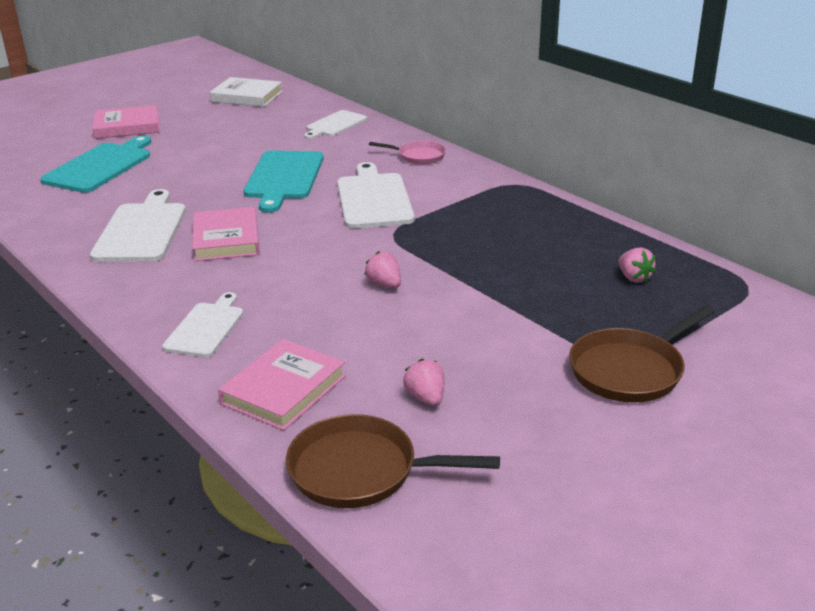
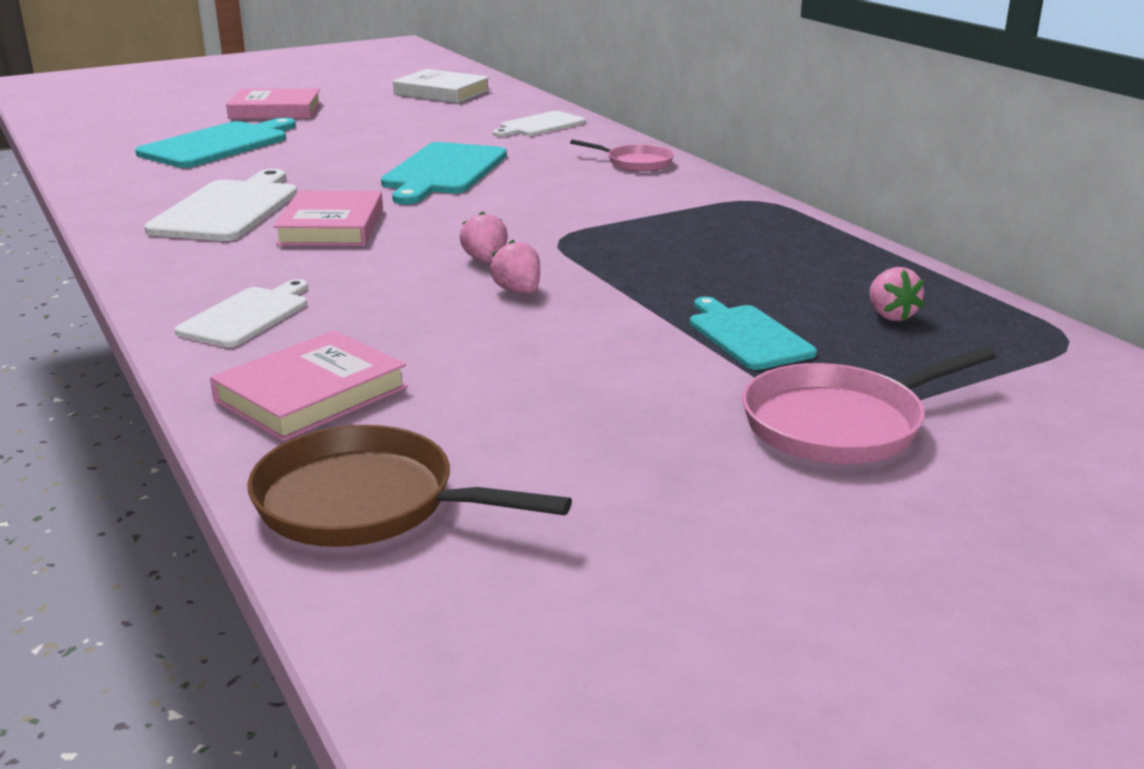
camera: 10 degrees right, 5 degrees down
(373, 199) = (551, 201): white cutting board -> none
(426, 398) = (510, 425): pink strawberry -> pink strawberry (485, 261)
(549, 305) = (747, 336): none -> turquoise cutting board
(630, 370) = (841, 424): brown pan -> pink pan

